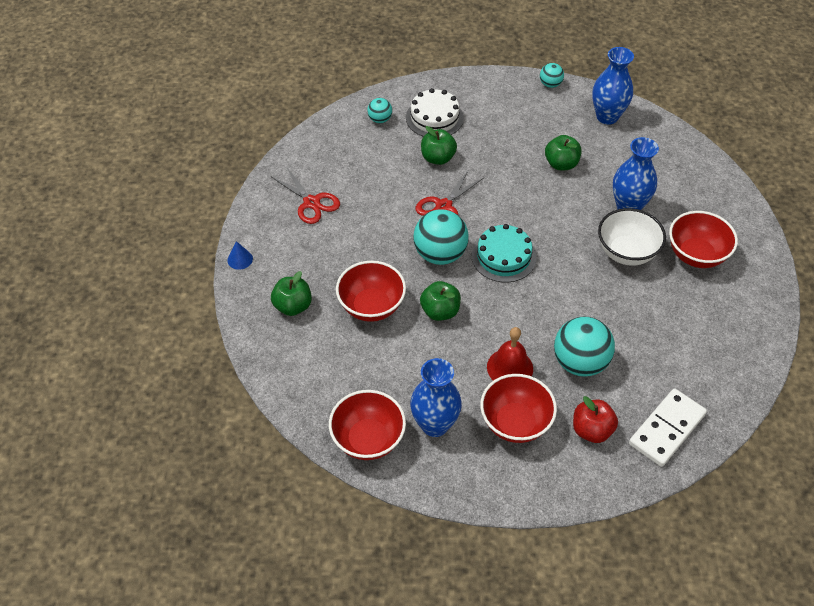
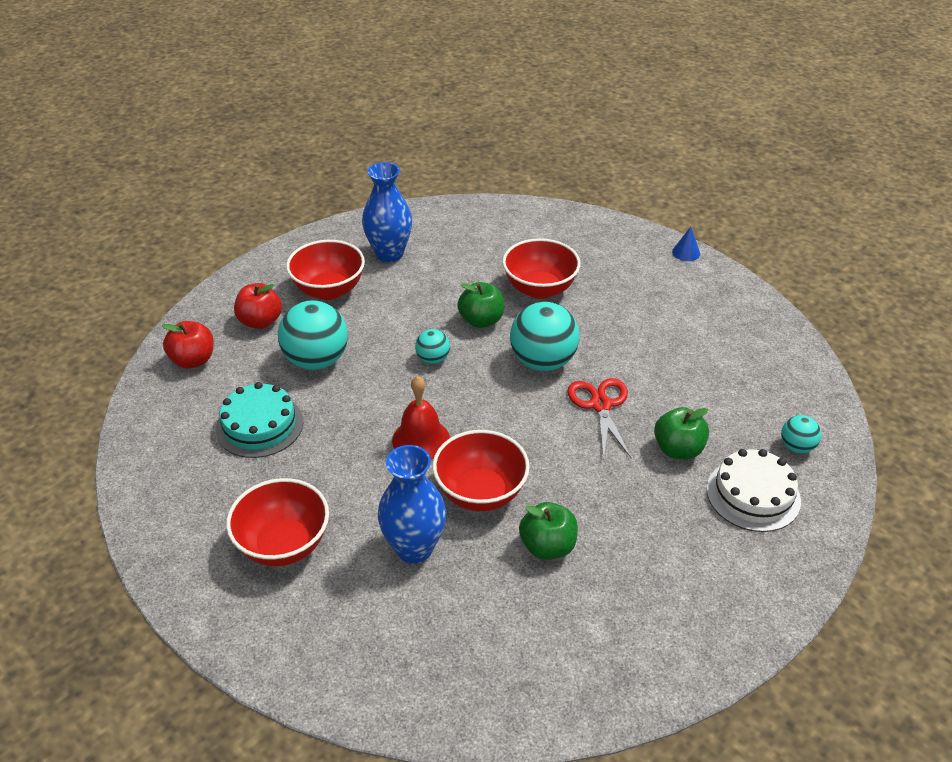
camera: 135 degrees right, 10 degrees down
(293, 306) = (596, 252): green apple -> none
(311, 203) = (711, 325): red scissors -> none
(368, 439) = (426, 221): red bowl -> red bowl (480, 493)
(503, 256) = (484, 399): turquoise cake -> turquoise cake (259, 425)
(510, 367) = (374, 320): red bell -> red bell (421, 439)
(550, 84) = (705, 666): turquoise ball -> turquoise ball (433, 359)
(607, 116) = (573, 672): blue vase -> none
(626, 252) = (366, 491): white bowl -> none
(667, 429) = (193, 360): white domino -> red apple

